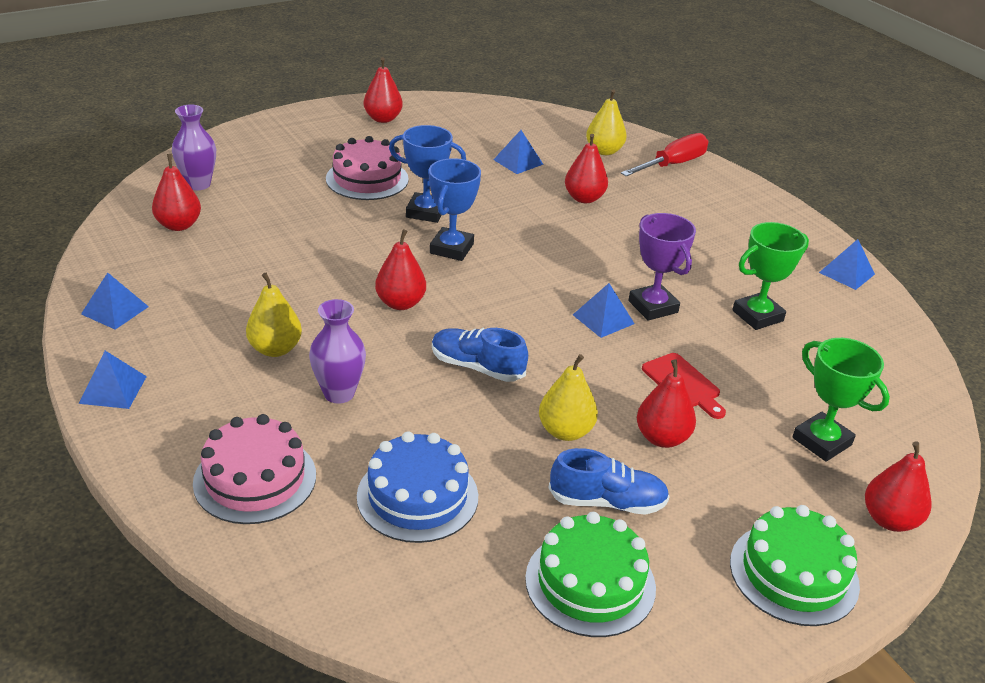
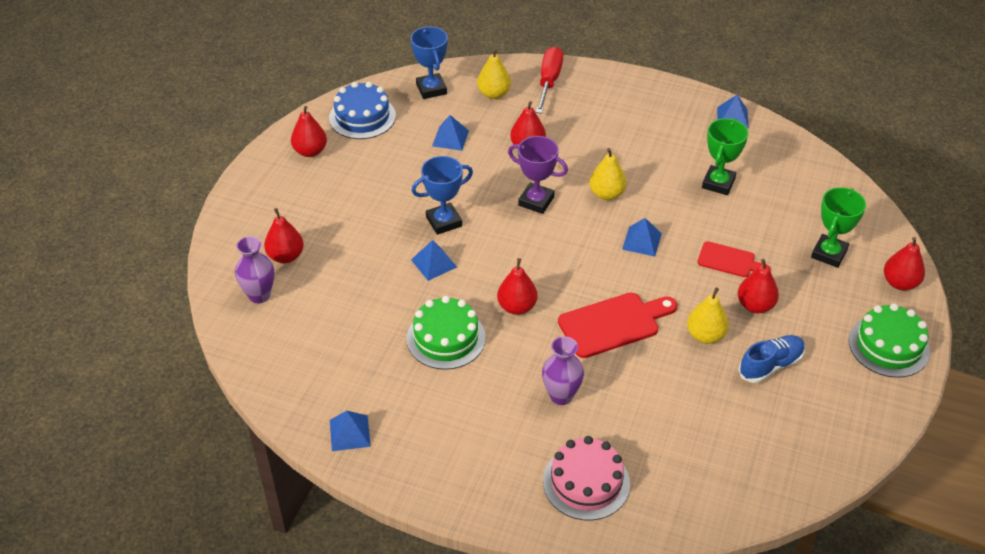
camera: 35 degrees left, 10 degrees up
(113, 389) = (430, 487): blue pyramid -> blue pyramid (433, 263)
(179, 225) = (296, 339): red pear -> red pear (286, 256)
(275, 349) = (486, 391): yellow pear -> yellow pear (606, 194)
(367, 179) = (370, 216): pink cake -> none
(417, 496) = (679, 430): blue cake -> blue cake (362, 117)
(451, 248) = (496, 243): blue trophy -> blue trophy (431, 89)
(477, 367) = (613, 324): blue shoe -> red cutting board
(590, 583) = (811, 418): green cake -> green cake (446, 338)
(653, 307) = (658, 213): purple trophy -> purple trophy (536, 201)
(821, 441) = (829, 254): green trophy -> green trophy turned 75 degrees counterclockwise

